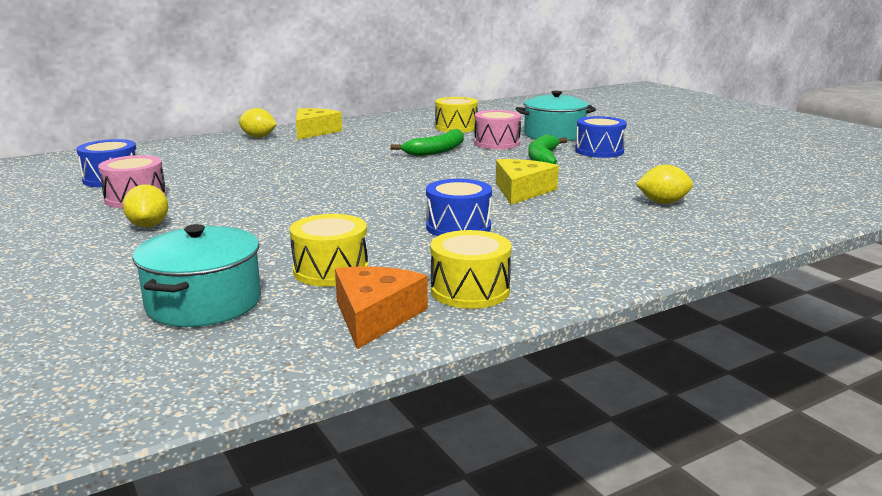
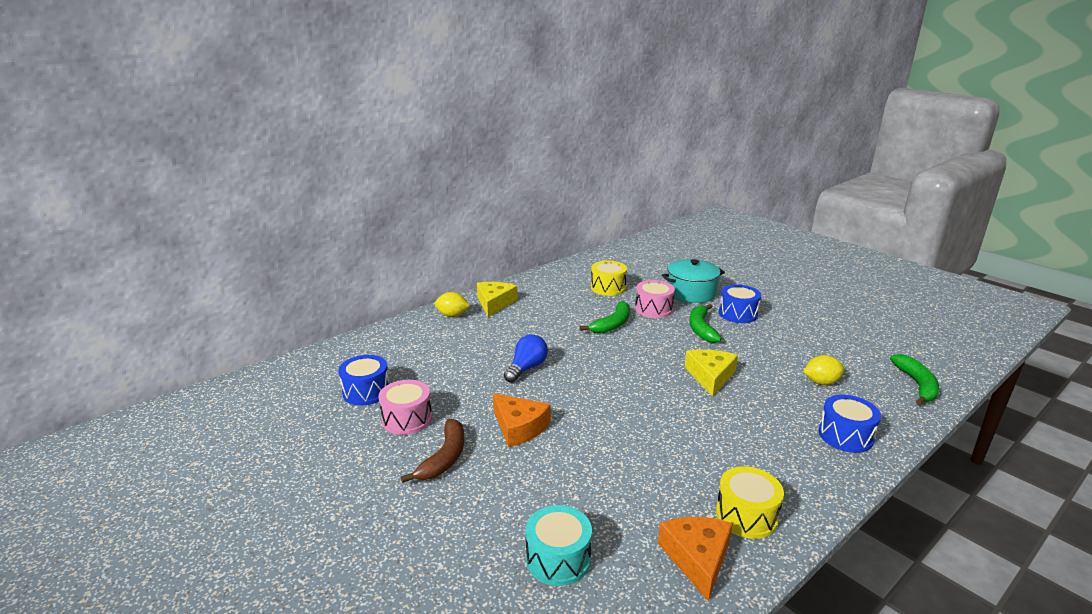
camera: 10 degrees left, 5 degrees up
(149, 225) = (444, 458): yellow lemon -> brown banana
(204, 303) = (558, 559): turquoise pot -> turquoise drum
(255, 211) = (519, 427): none -> orange cheese
(305, 174) = (526, 368): none -> blue light bulb
(331, 270) = (629, 503): yellow drum -> none
(458, 227) = (691, 432): blue drum -> blue drum (845, 436)
(793, 211) = (917, 385): none -> green banana

